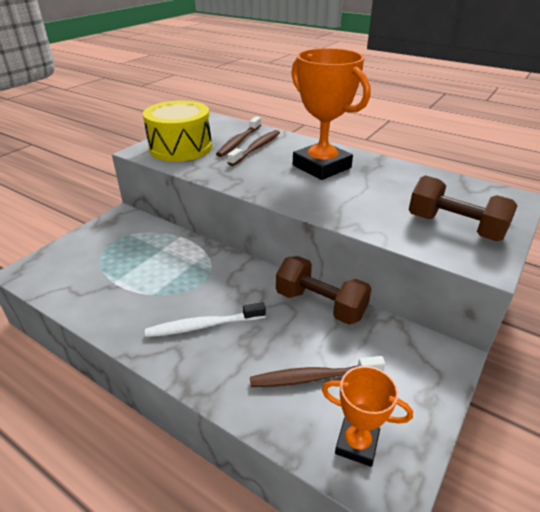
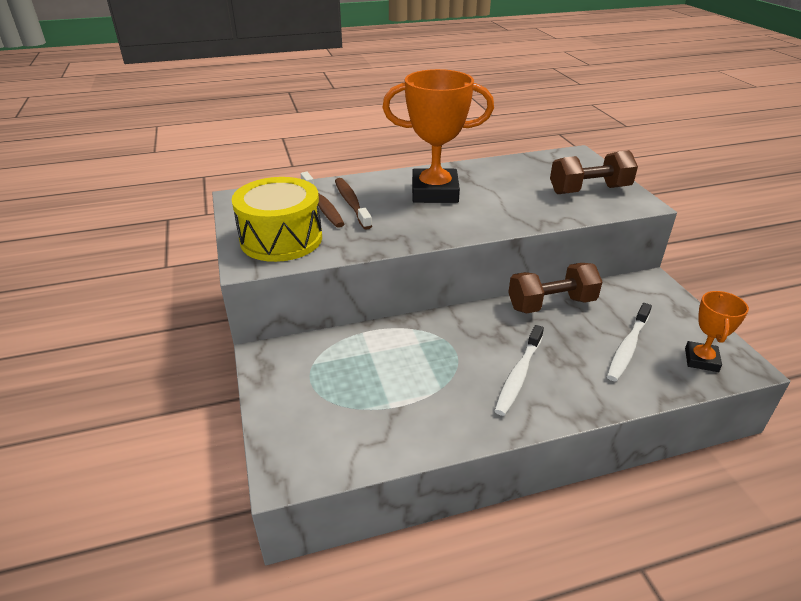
camera: 50 degrees left, 0 degrees up
(313, 378) = (627, 347): brown toothbrush -> white toothbrush
(357, 444) = (701, 360): orange trophy -> orange trophy turned 45 degrees counterclockwise

